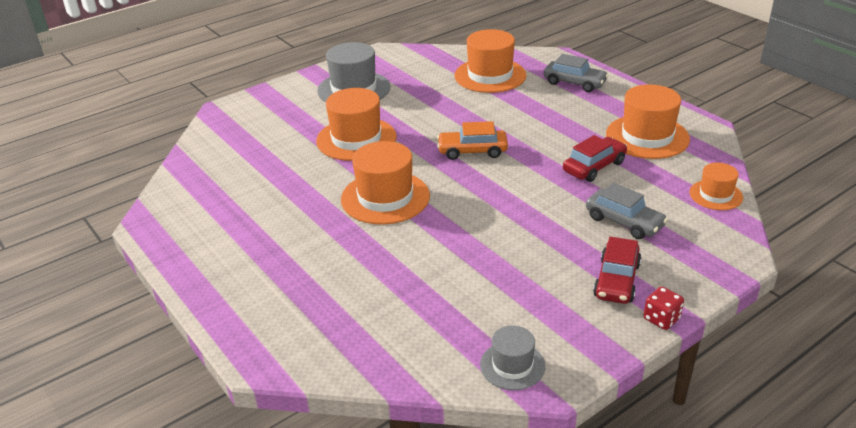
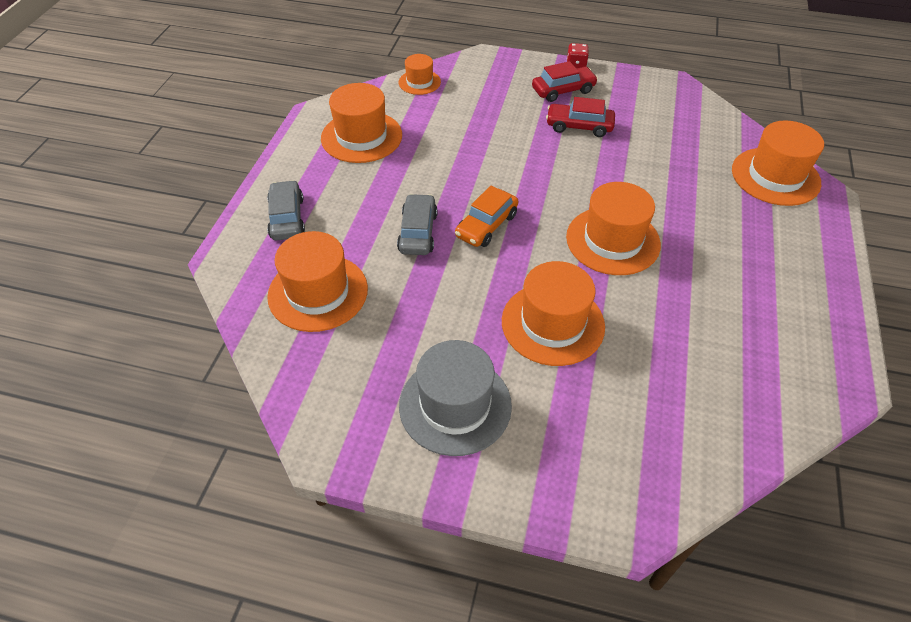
camera: 130 degrees left, 15 degrees up
(325, 342) = (775, 176): none -> orange hat
(472, 151) = (486, 225): orange car -> orange car turned 75 degrees clockwise
(512, 365) = (682, 99): grey hat -> none
(594, 167) = (438, 147): red car -> red car (579, 126)
(624, 222) = (497, 108): grey car -> grey car (418, 232)

